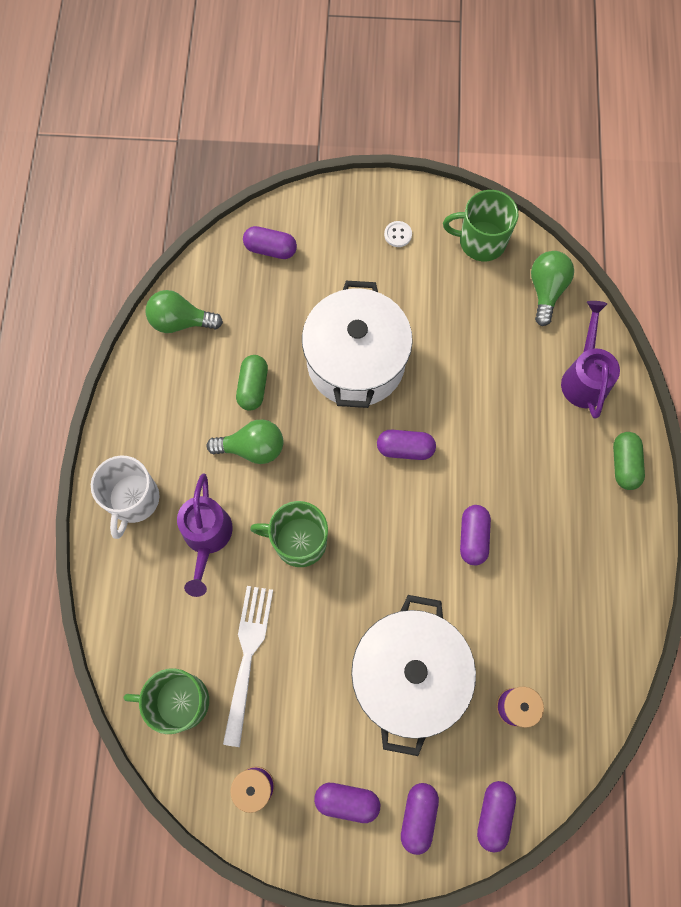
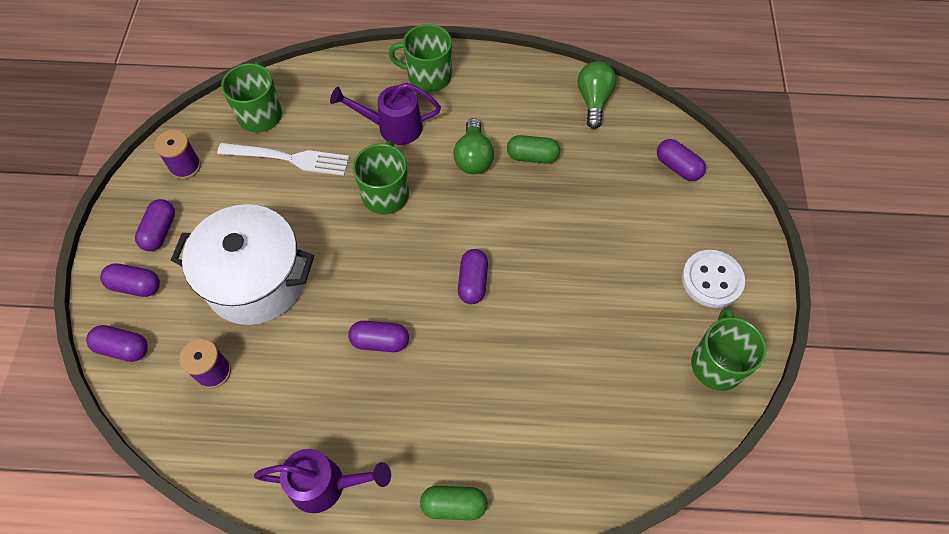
camera: 90 degrees right, 10 degrees down
(133, 500) = (428, 76): white mug -> green mug
(270, 249) = (677, 167): purple capsule -> purple capsule turned 60 degrees counterclockwise
(355, 362) = (562, 240): white pot -> none
(398, 235) = (712, 280): white button -> white button, size x2.05
(546, 290) = (663, 432): green light bulb -> none
(584, 378) = (557, 468): purple watering can -> purple watering can (325, 485)

